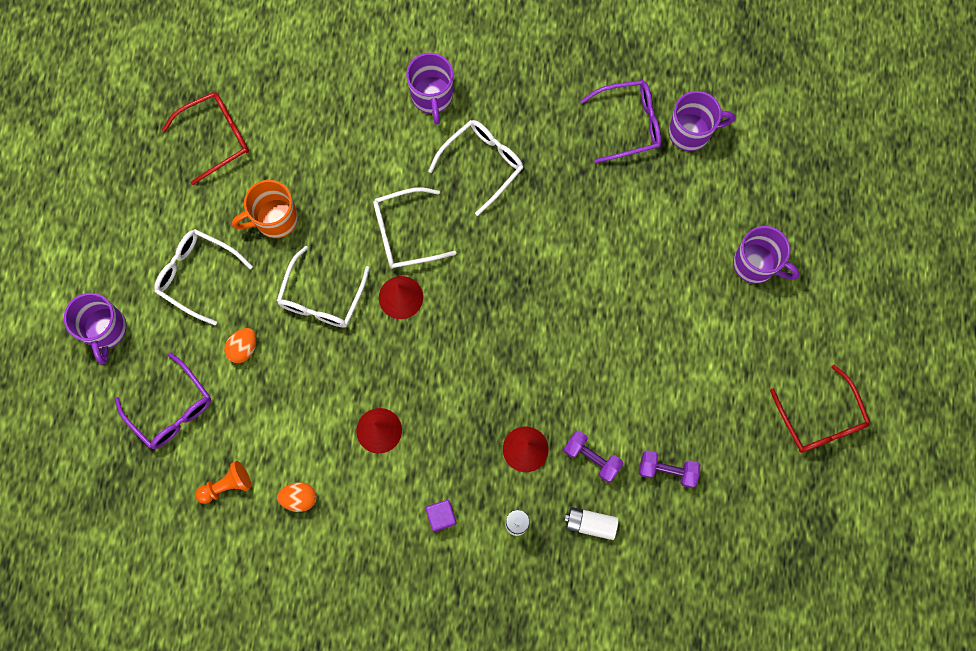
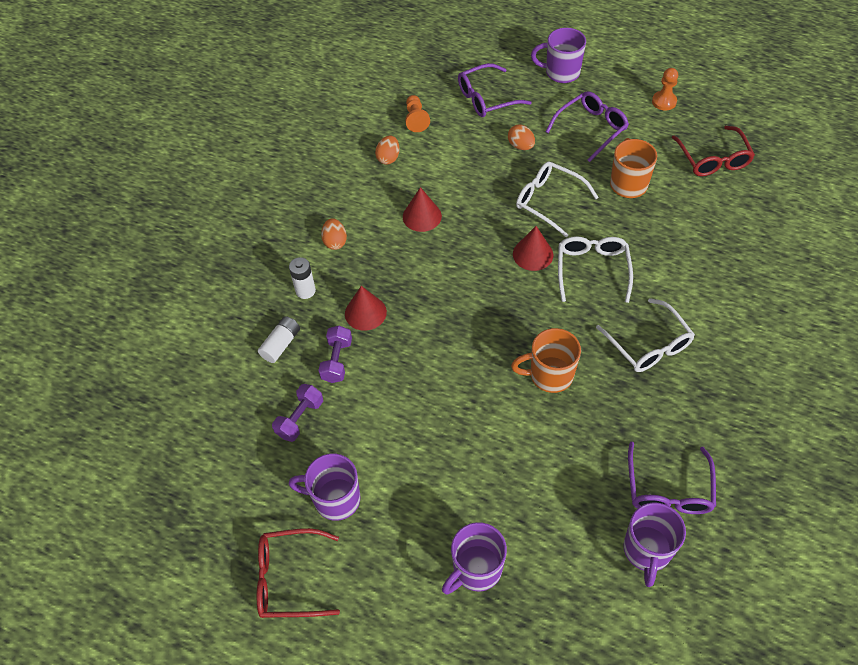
camera: 110 degrees right, 20 degrees down
(133, 202) = (664, 101): none -> orange pawn
(198, 275) = (591, 129): white glasses -> purple glasses
(432, 97) = (728, 320): purple mug -> purple mug (335, 499)
(441, 516) = (335, 242): purple cube -> orange egg
(544, 247) = (549, 375): none -> orange mug
(591, 458) = (337, 361): purple dumbbell -> purple dumbbell turned 45 degrees counterclockwise

